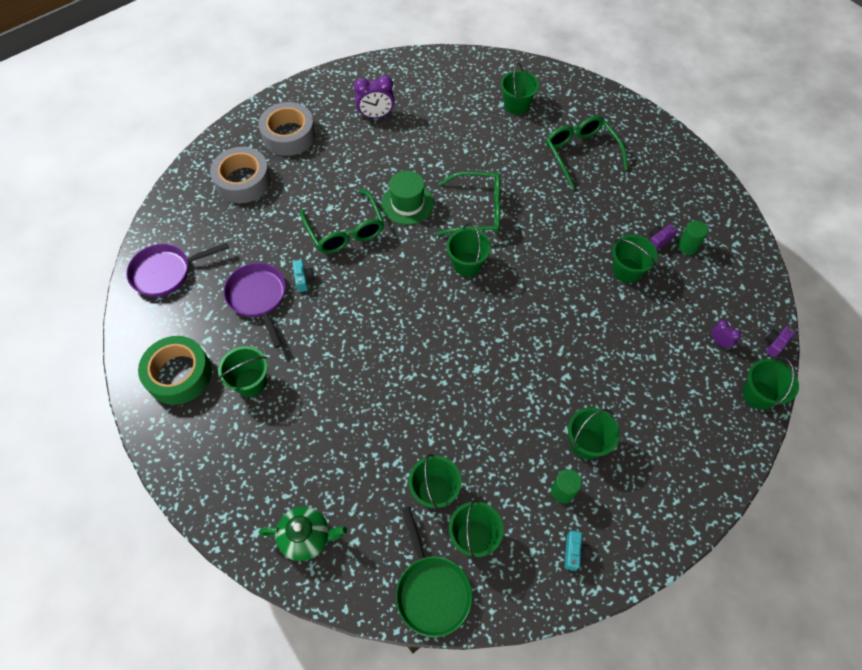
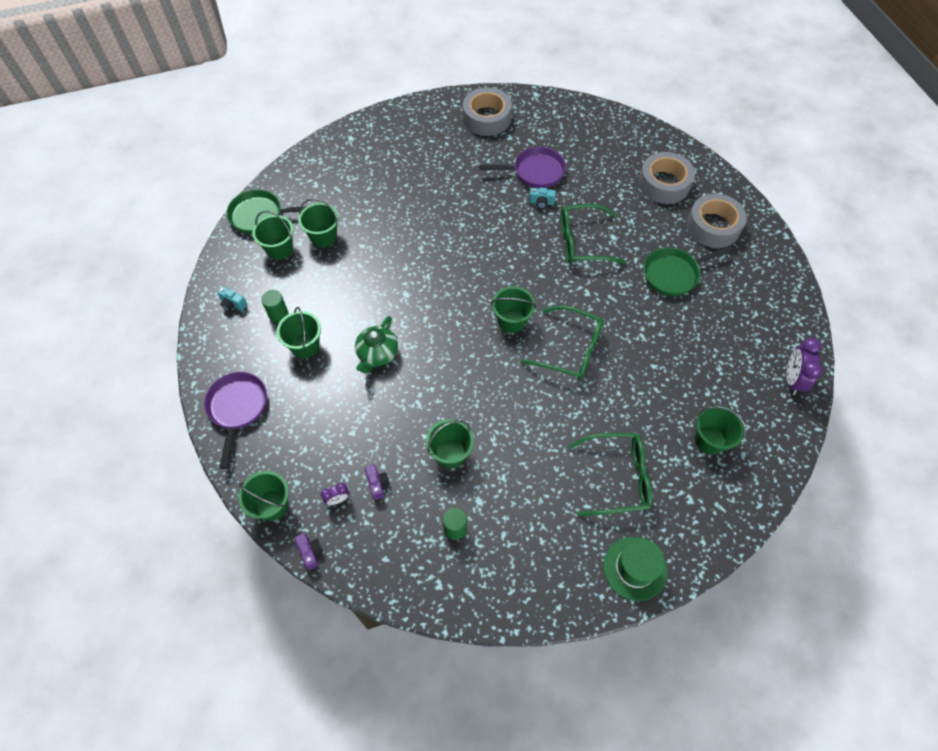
camera: 110 degrees right, 0 degrees up
(166, 272) = (581, 123): purple pan -> purple pan (237, 408)
(179, 374) = (486, 118): green tape -> grey tape
(250, 382) = (462, 154): green bucket -> none
(306, 537) = (333, 161): green teapot -> green teapot (377, 354)
(358, 154) = (674, 274): none -> green pan
(376, 116) = (723, 302): purple clock -> purple clock (792, 380)
(407, 203) = (598, 296): green hat -> green hat (635, 568)
(477, 211) = (570, 350): green glasses -> green glasses turned 90 degrees counterclockwise
(658, 241) = (473, 502): purple camera -> purple camera (377, 484)

